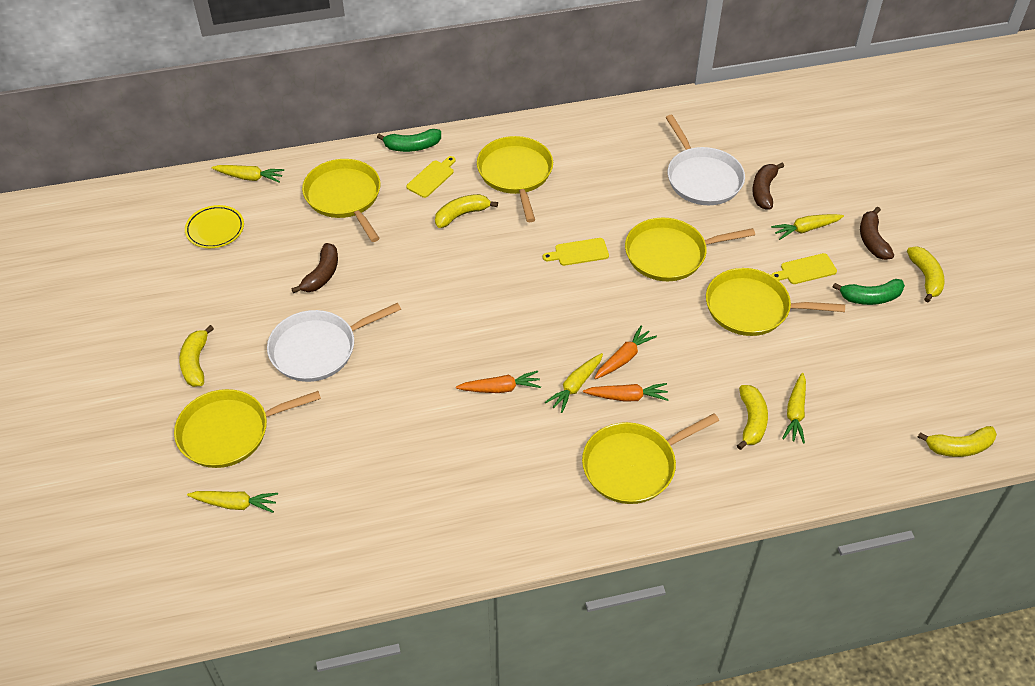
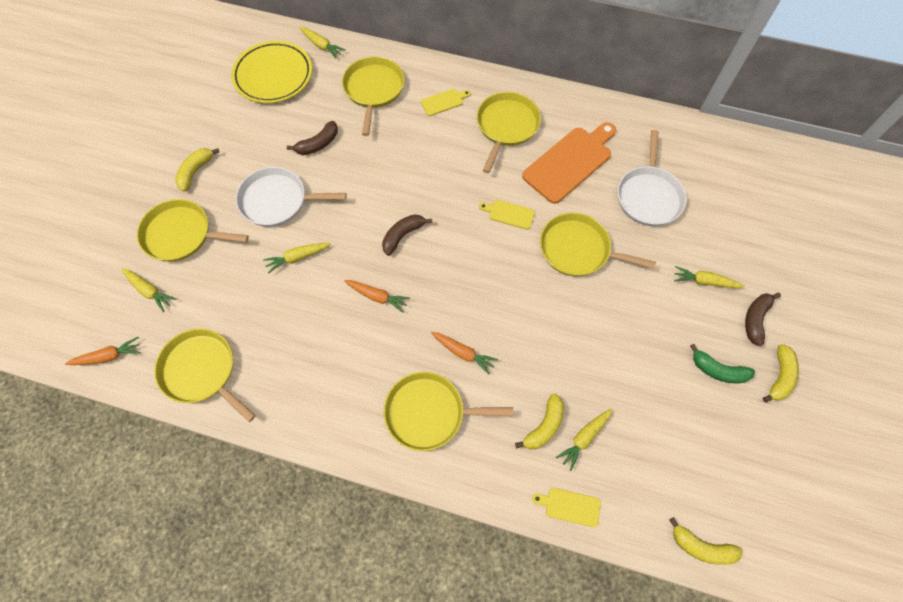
camera: 30 degrees right, 15 degrees up
(215, 229) = (273, 76): yellow plate -> yellow plate, size x1.76
(412, 146) = (447, 70): green banana -> none
(461, 215) = (445, 142): yellow banana -> none
(575, 386) = (431, 324): yellow carrot -> yellow carrot (297, 258)
(604, 180) = (570, 162): none -> orange cutting board
(624, 358) = (483, 319): orange carrot -> orange carrot (108, 356)
(752, 308) = (612, 329): yellow pan -> yellow pan (201, 371)
(764, 191) = (692, 230): brown banana -> brown banana (403, 235)
(805, 270) = (679, 317): yellow cutting board -> yellow cutting board (569, 506)

